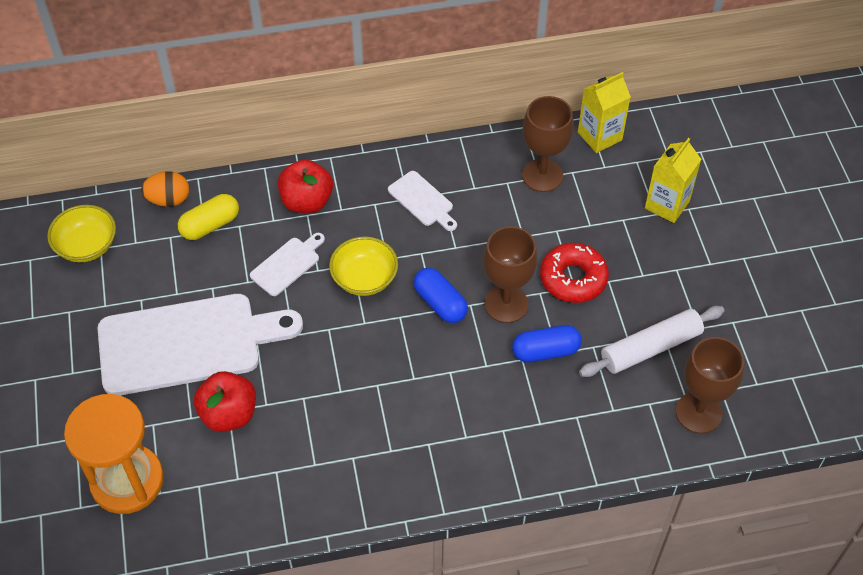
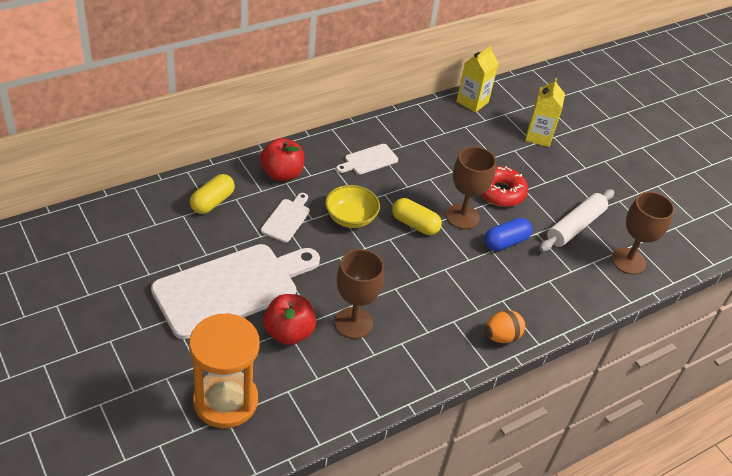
camera: 25 degrees left, 10 degrees down
(87, 246) = (114, 233): yellow bowl -> none
(168, 200) = (170, 190): orange egg -> orange egg (501, 337)
(422, 201) = (369, 160): white cutting board -> white cutting board turned 120 degrees clockwise
(440, 303) = (415, 224): blue capsule -> yellow capsule
(542, 175) = (446, 131): brown goblet -> brown goblet (353, 323)

